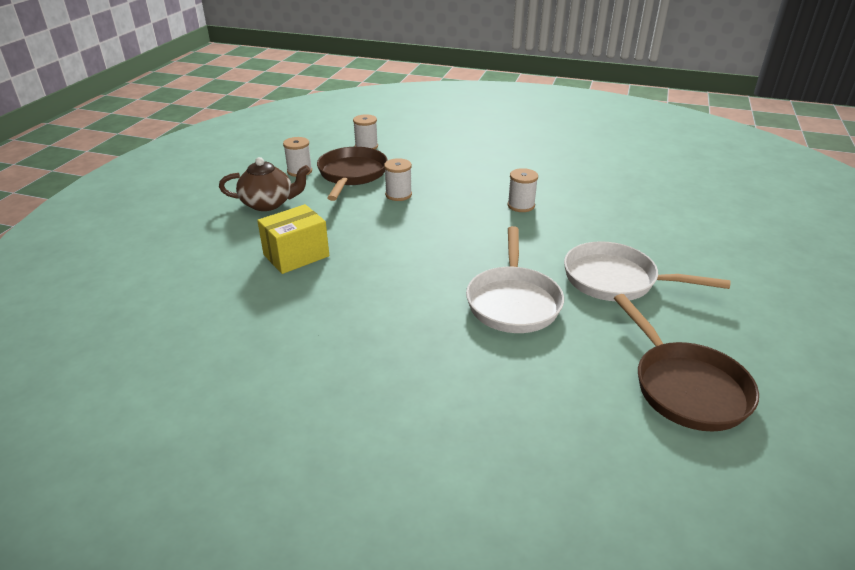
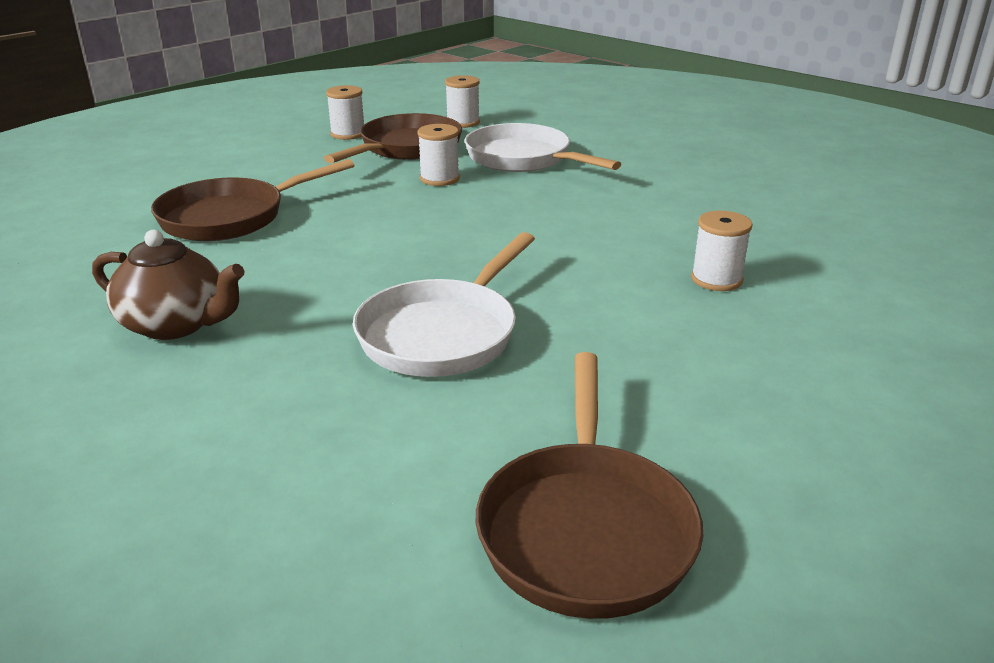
camera: 25 degrees right, 5 degrees down
(268, 204) = (269, 159): brown teapot -> brown teapot (176, 324)
(296, 255) = (231, 217): yellow box -> brown pan
(521, 205) = (598, 222): white spool -> white spool (716, 279)
(616, 280) = (640, 346): white pan -> white pan (523, 159)

